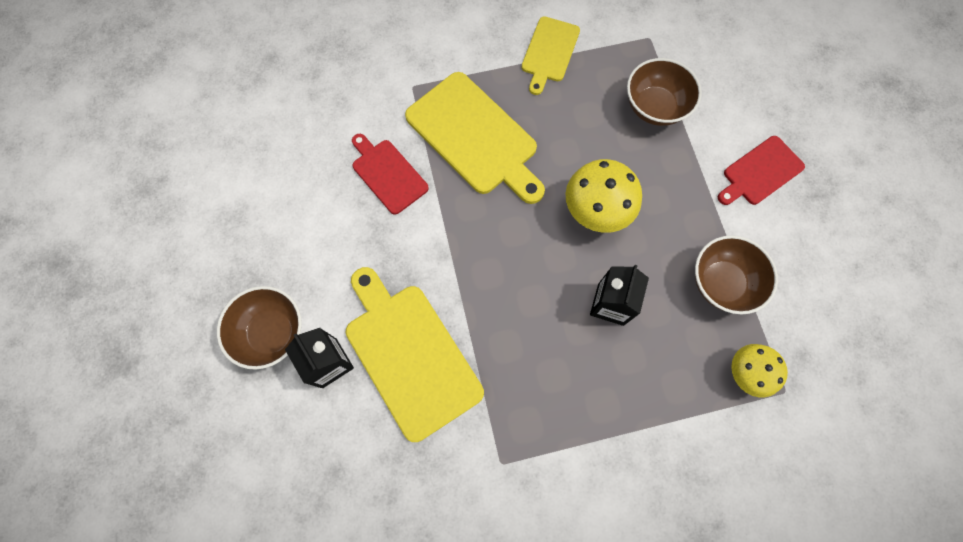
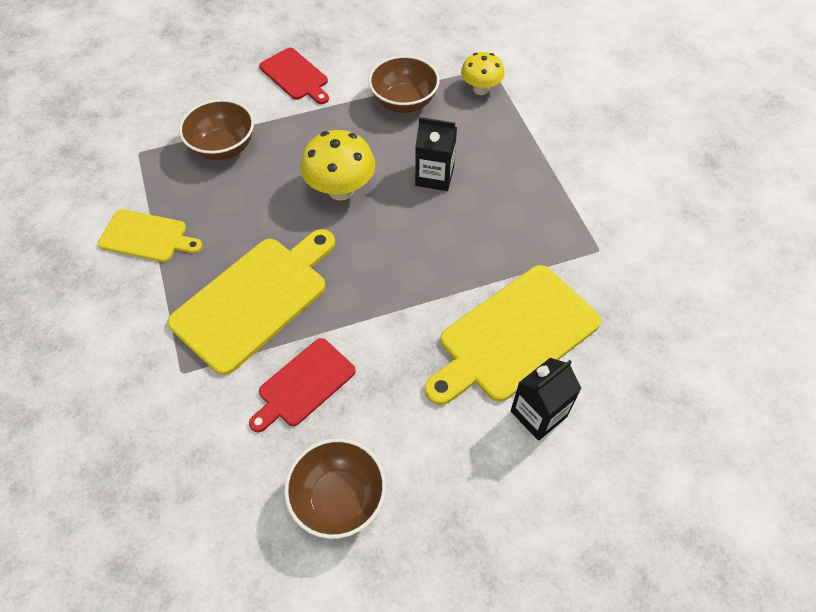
camera: 95 degrees left, 15 degrees down
(272, 333) = (516, 484): brown bowl -> brown bowl (339, 499)

